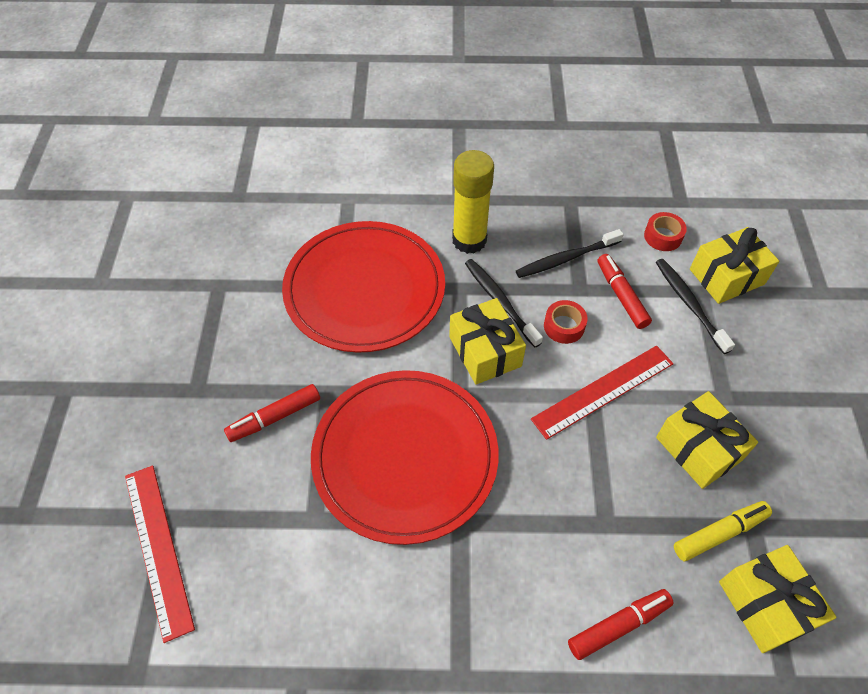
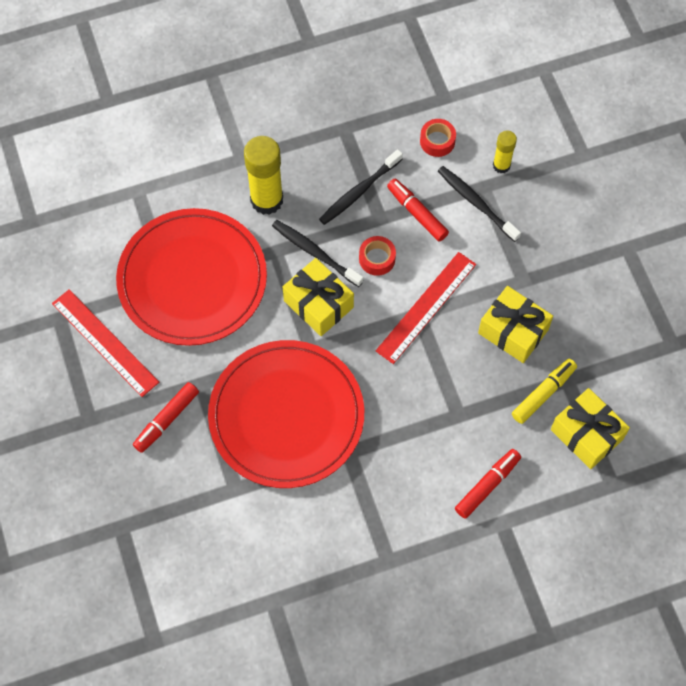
camera: 20 degrees left, 10 degrees up
(158, 549) = (124, 552): red ruler -> red ruler (105, 342)
(726, 277) = (501, 165): yellow gift -> yellow glue stick

